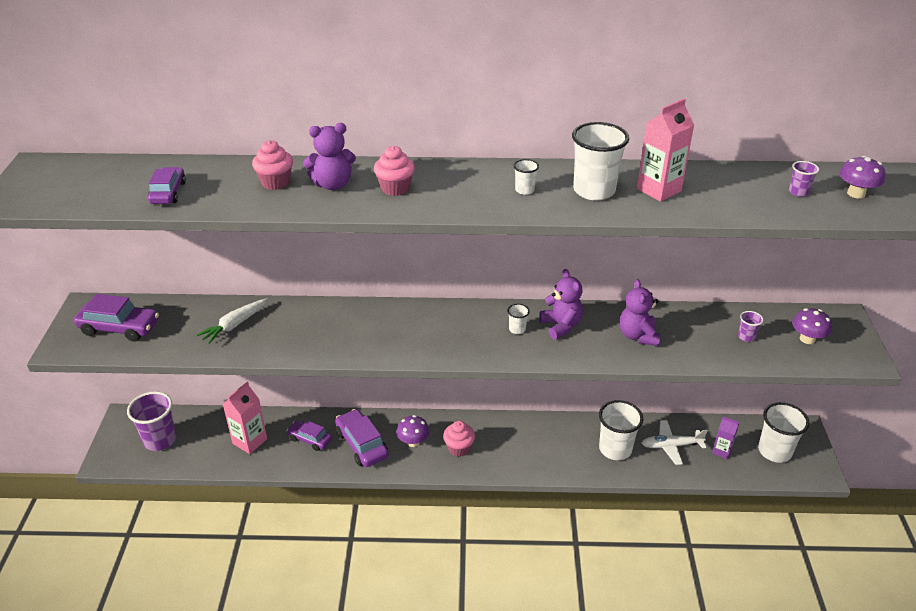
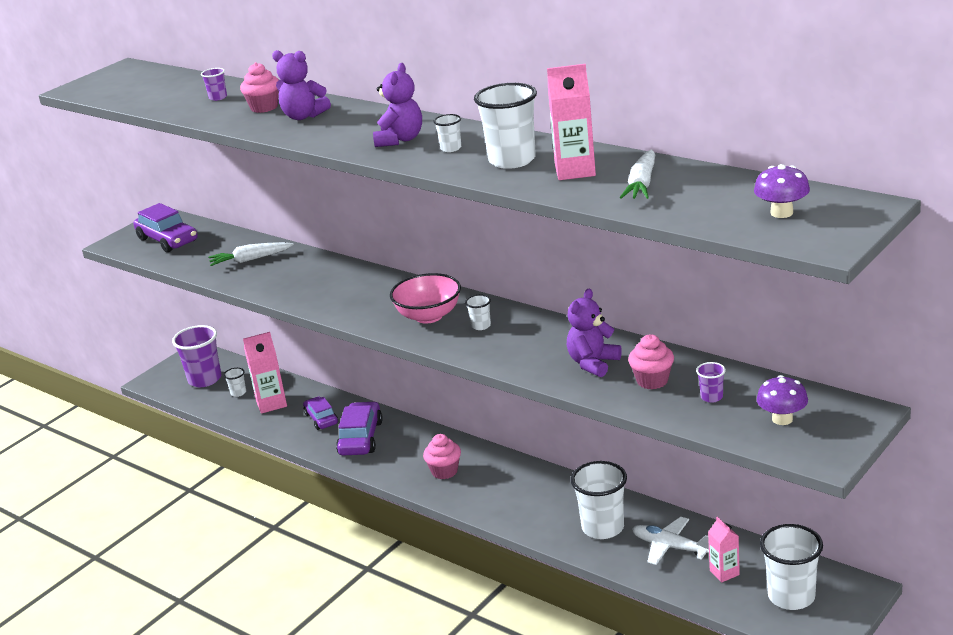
camera: 40 degrees right, 10 degrees down
(168, 193) = (181, 101): purple car -> none
(207, 442) = (238, 393): none -> white cup
(395, 188) = (346, 128): pink cupcake -> pink cupcake (652, 381)
(413, 442) = (408, 451): purple mushroom -> none
(465, 333) = (429, 316): none -> pink bowl
(561, 326) = (527, 334): purple teddy bear -> purple teddy bear (400, 140)
(721, 451) = (724, 573): purple carton -> pink carton
(726, 191) = (642, 184): none -> white carrot
(798, 192) = (718, 199): purple cup -> purple cup (218, 97)

